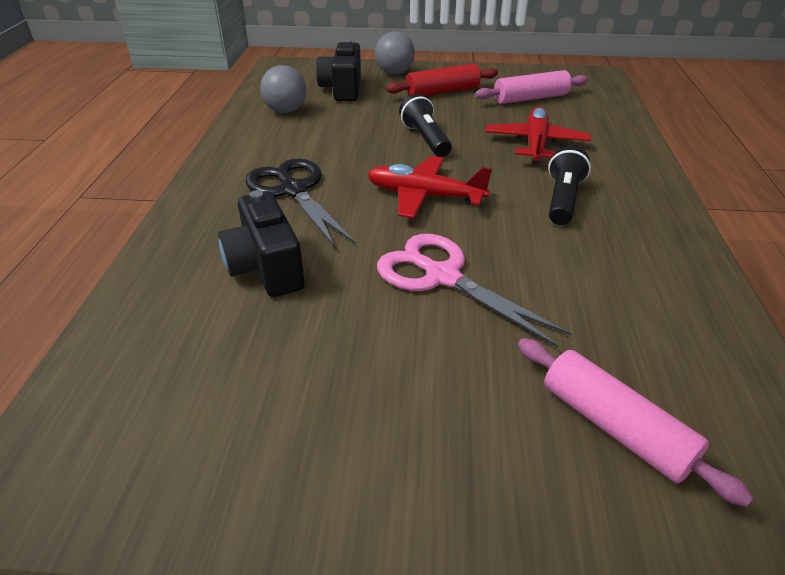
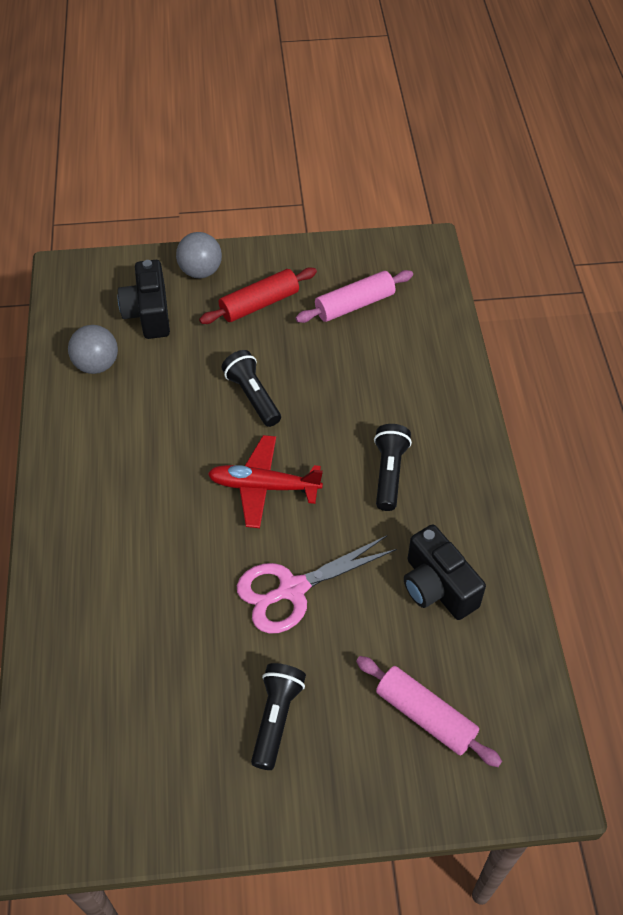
camera: 10 degrees left, 15 degrees up
(266, 268) = (143, 603): black camera -> black camera (437, 587)
(293, 190) = (140, 497): black scissors -> none
(399, 399) = (276, 718): none -> black flashlight
(442, 276) = (292, 589): pink scissors -> pink scissors turned 60 degrees counterclockwise
(535, 144) = (362, 388): red plane -> none

